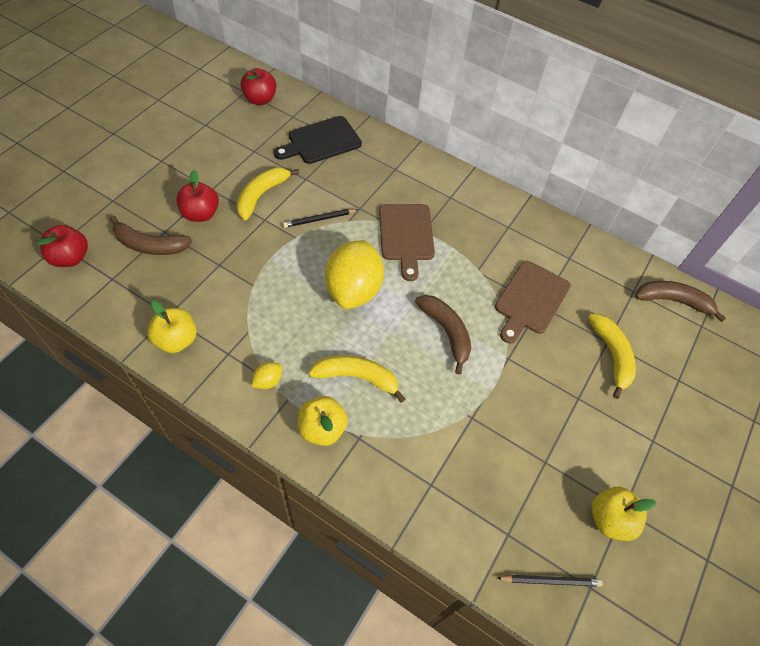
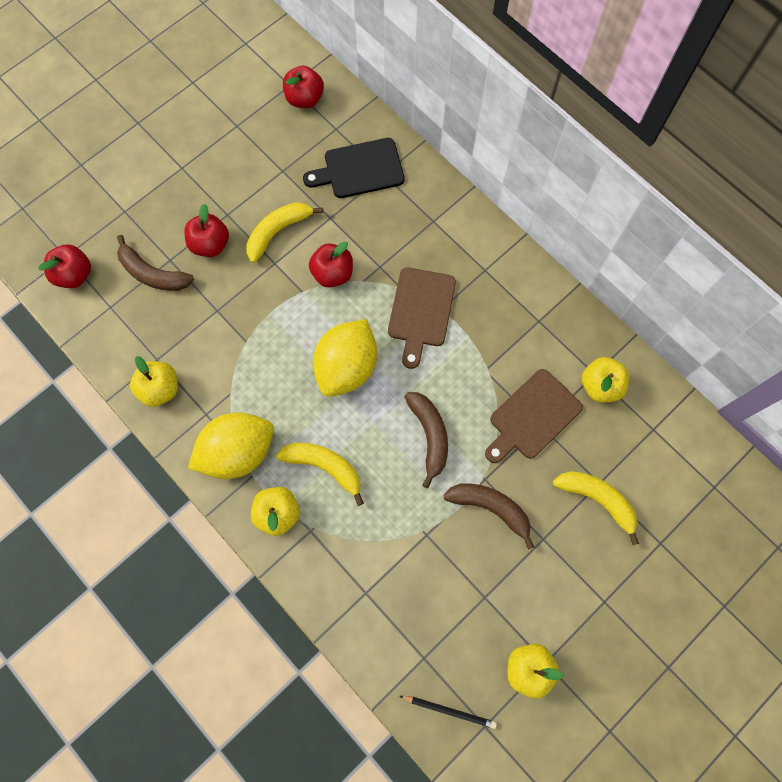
camera: 20 degrees right, 15 degrees up
(268, 381) = (238, 452): yellow lemon -> yellow lemon, size x2.50
(319, 219) = (332, 273): black pencil -> red apple
(577, 266) = (600, 386): none -> yellow apple
(611, 355) = (597, 500): yellow banana -> yellow banana turned 60 degrees counterclockwise
(673, 301) = (694, 450): brown banana -> brown banana (490, 508)

